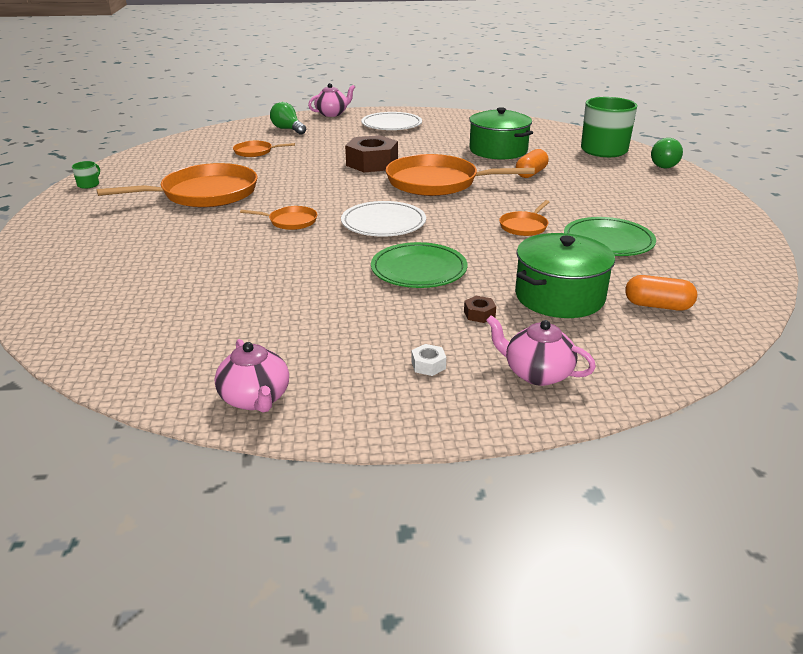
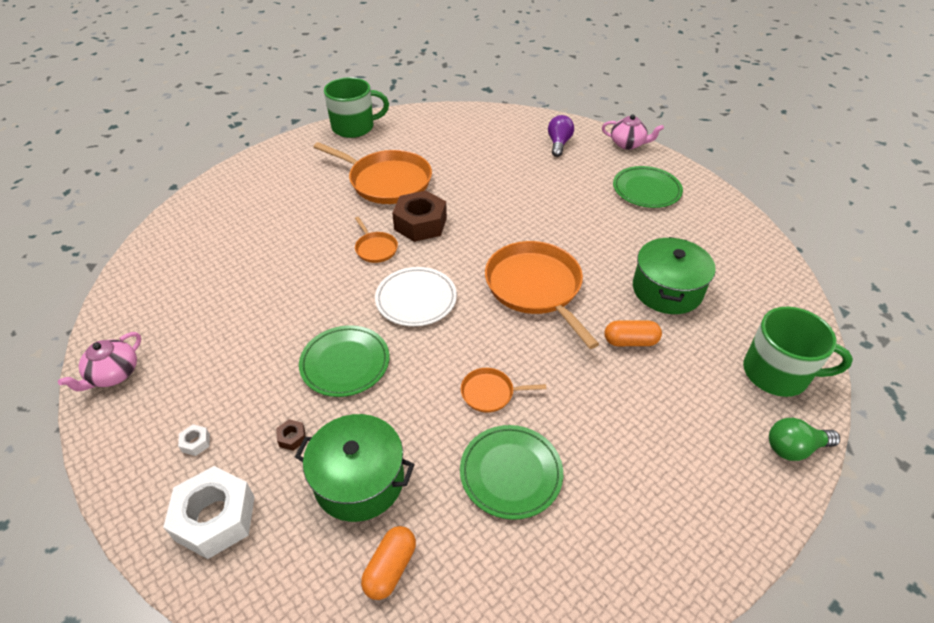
camera: 55 degrees right, 15 degrees up
(89, 184) = (354, 127): green mug -> green mug, size x2.50
(255, 152) = (490, 157): orange pan -> none
(288, 129) = (558, 144): green light bulb -> purple light bulb
(372, 163) = (537, 227): brown nut -> brown nut (420, 224)
(391, 125) = (646, 190): white plate -> green plate
(537, 373) = (215, 518): pink teapot -> white nut
(657, 306) = (390, 568): orange capsule -> orange capsule turned 45 degrees clockwise

